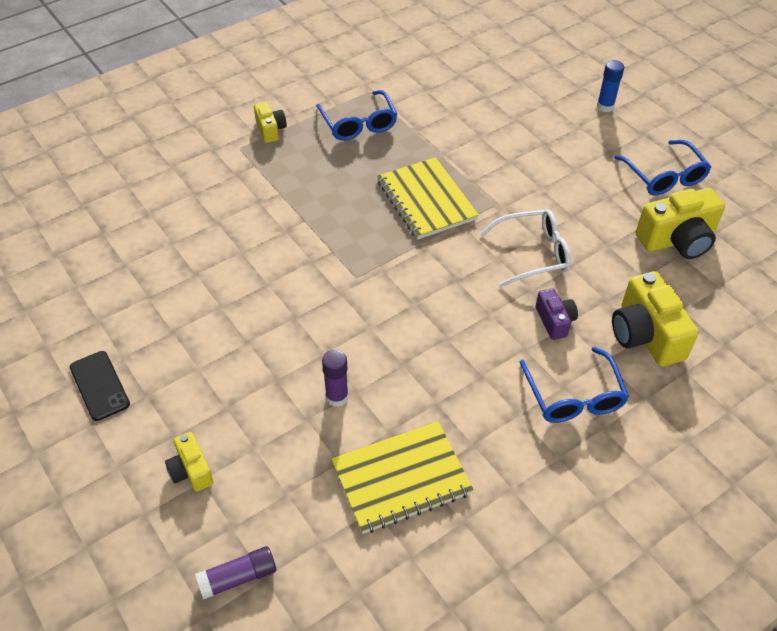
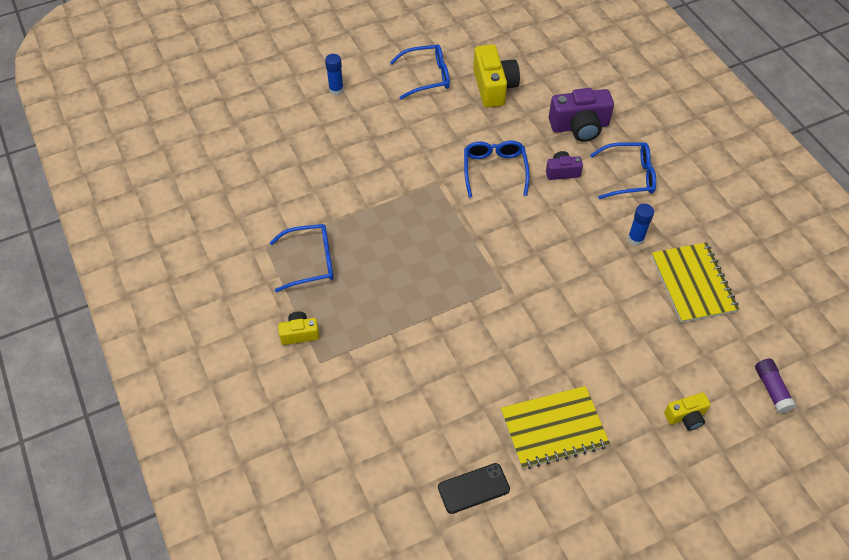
camera: 80 degrees left, 5 degrees up
(99, 385) = (601, 485): black phone -> black phone (473, 488)
(337, 397) = (622, 314): purple glue stick -> none
(426, 200) = (422, 227): yellow notebook -> yellow notebook (553, 428)
(463, 408) = (635, 239): none -> blue glue stick
(533, 254) = (494, 170): white glasses -> blue glasses
(645, 335) = (579, 126): yellow camera -> purple camera

